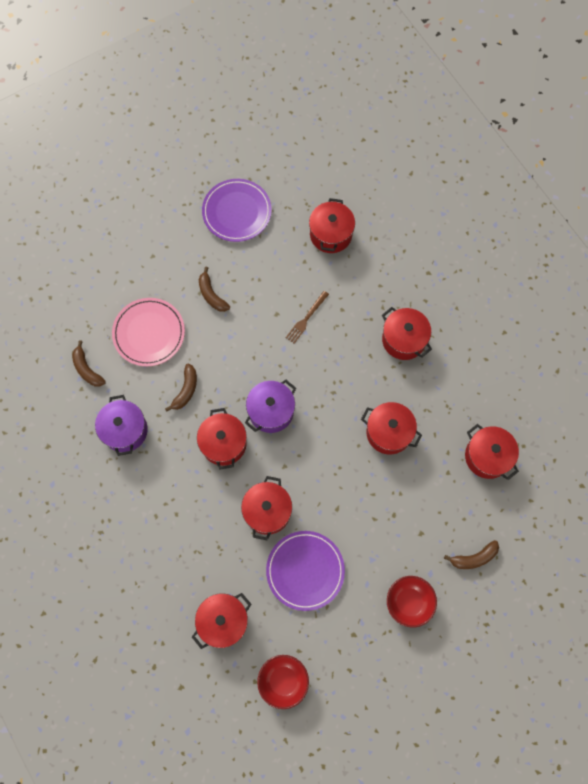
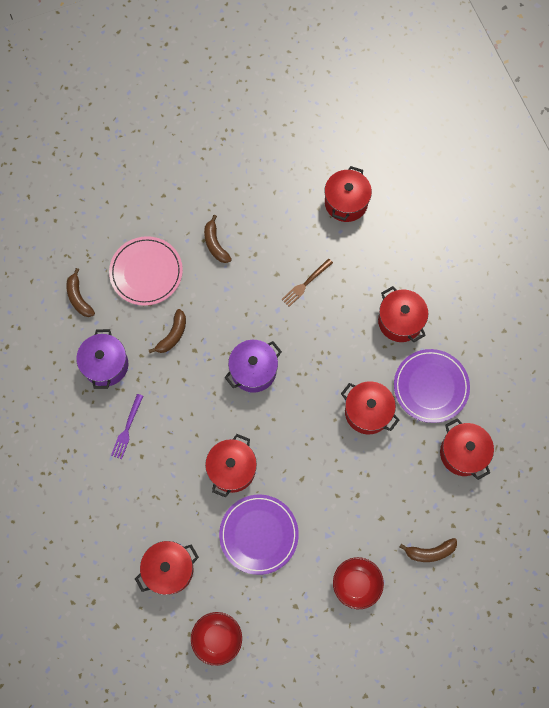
camera: 10 degrees right, 0 degrees up
(157, 489) = (127, 428): none -> purple fork
(223, 443) = (200, 394): red pot -> none
(237, 212) = (255, 164): purple plate -> purple plate (431, 386)

